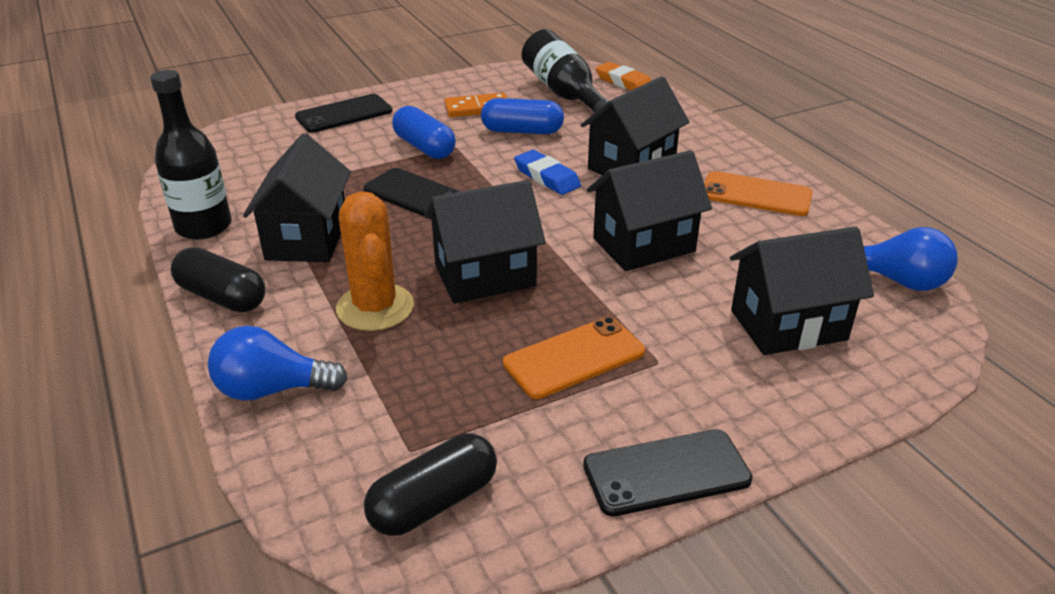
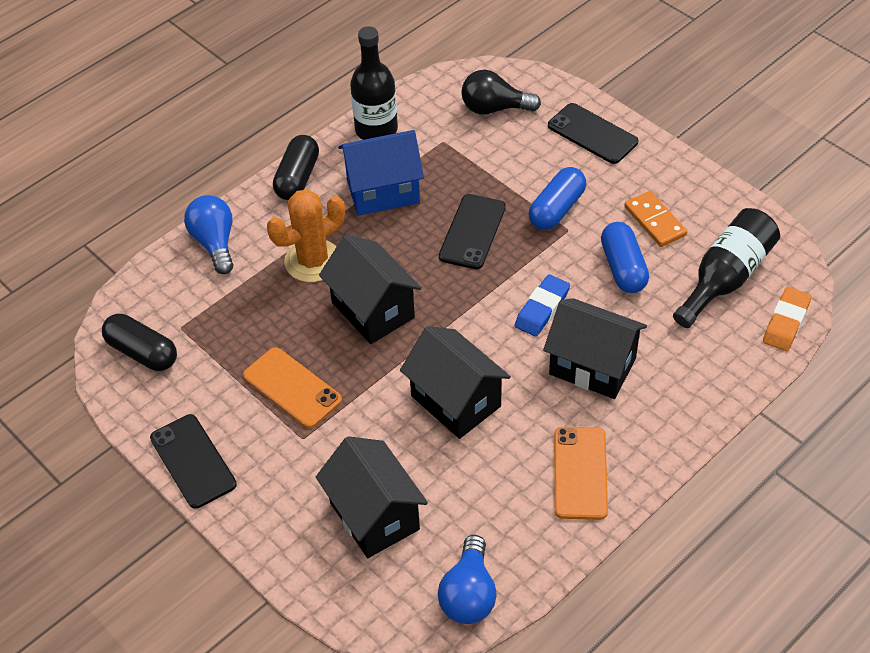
camera: 75 degrees right, 15 degrees up
(254, 153) = (494, 108): none -> black light bulb
(307, 239) = (383, 191): black house -> blue house

